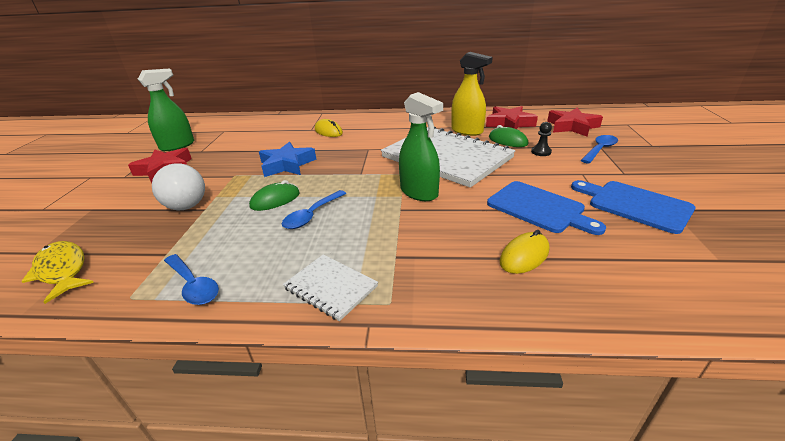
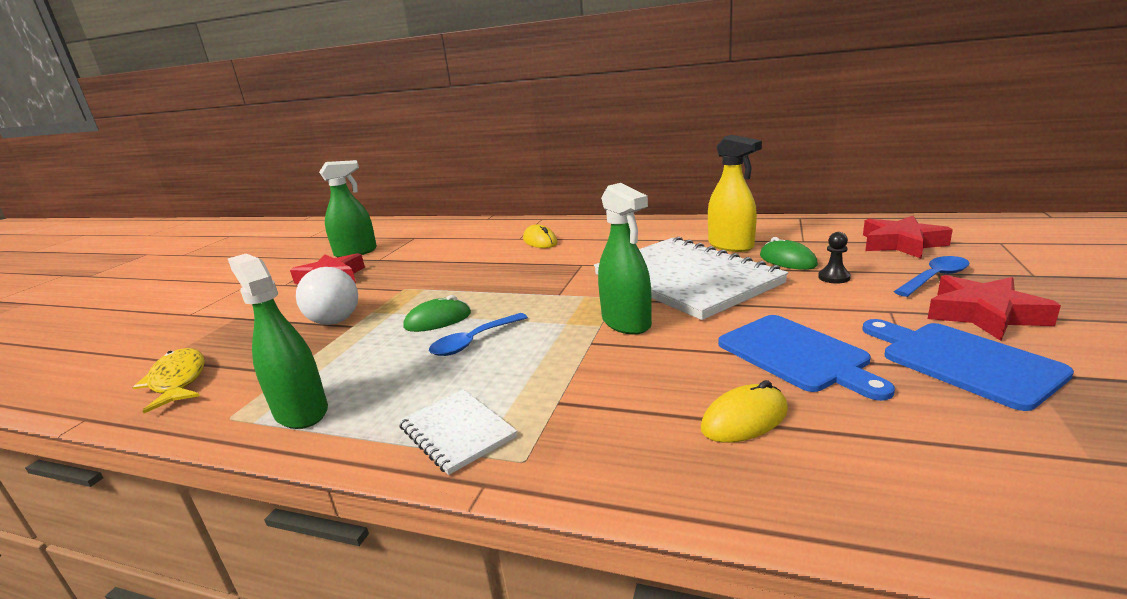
camera: 15 degrees right, 10 degrees down
(193, 285) = (301, 411): blue spoon -> green spray bottle
(287, 165) = (471, 279): blue star -> none
(509, 123) = (800, 237): red star -> red star (984, 314)

